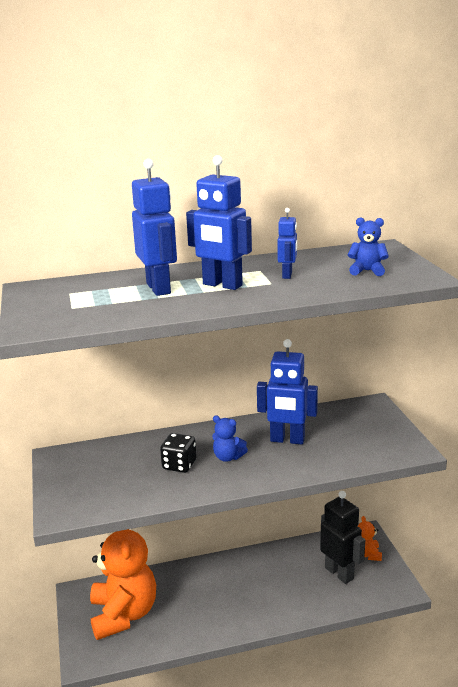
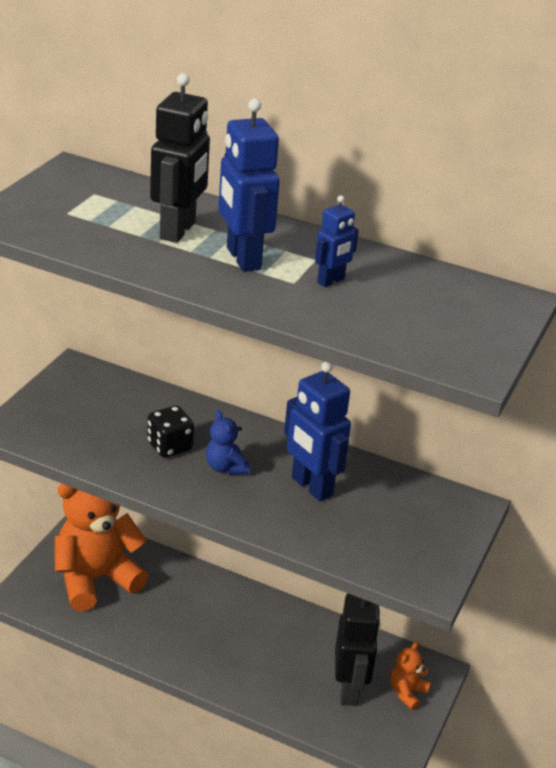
camera: 35 degrees right, 10 degrees up
(124, 614) = (96, 579): orange teddy bear -> orange teddy bear turned 150 degrees counterclockwise
(159, 288) = (178, 231): blue robot -> black robot
(367, 271) = (426, 322): blue teddy bear -> none

